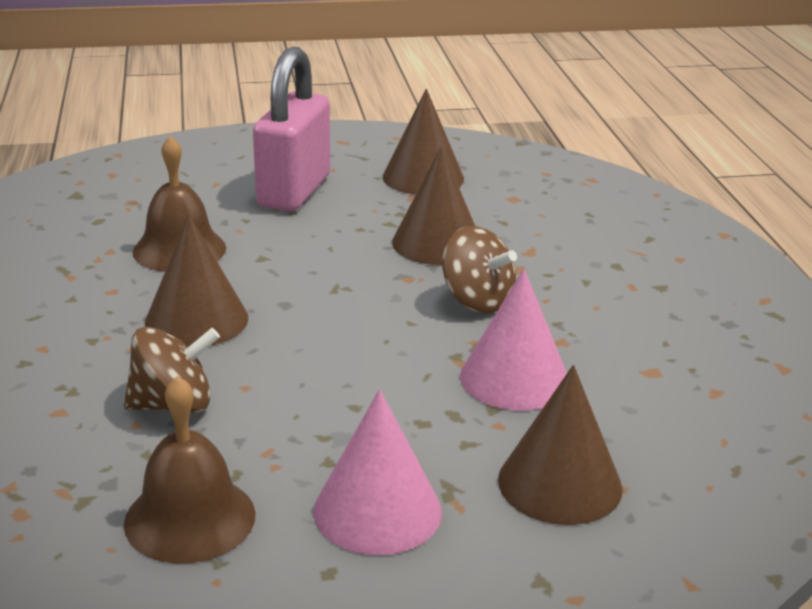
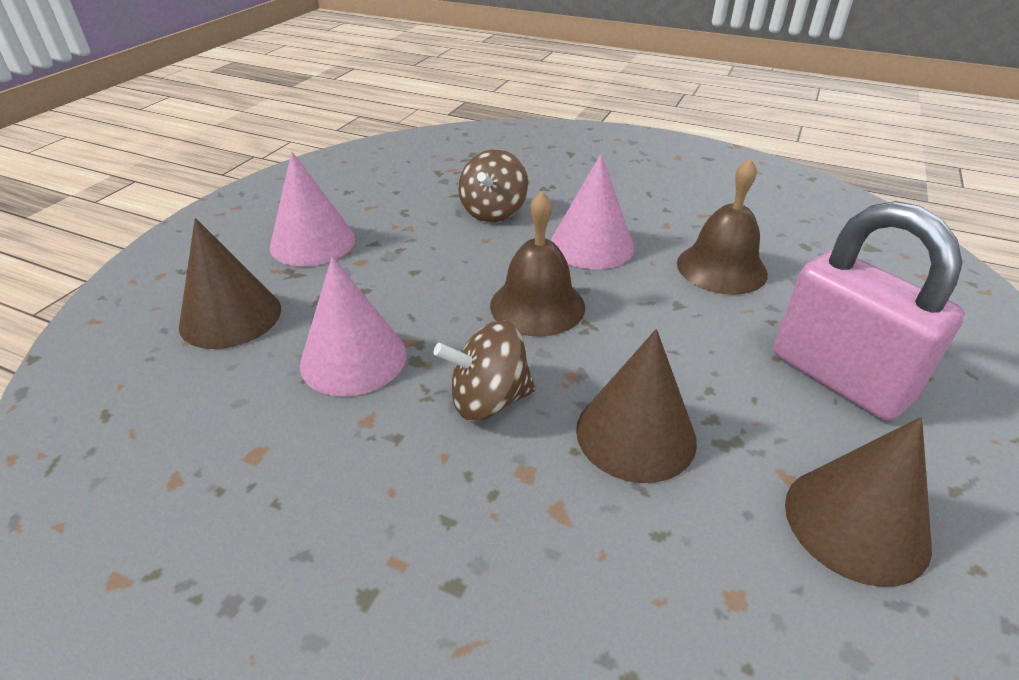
camera: 125 degrees right, 10 degrees up
(190, 518) = (387, 192): brown bell -> brown bell (537, 305)
(196, 320) = (591, 245): brown cone -> pink cone

